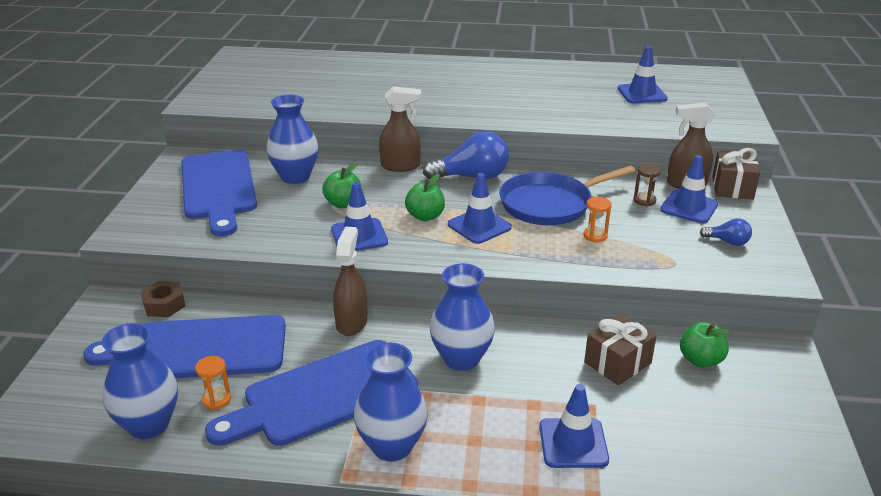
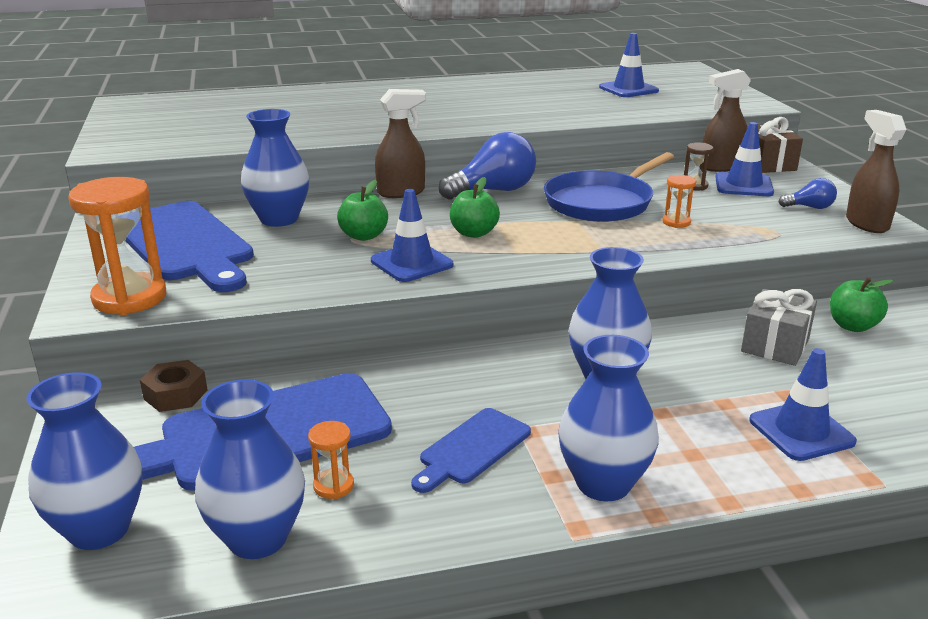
camera: 20 degrees left, 5 degrees down
(66, 393) = (99, 529): none -> blue vase
(155, 229) = (130, 298): none -> orange hourglass
(323, 395) = (472, 448): blue cutting board -> blue cutting board, size x0.52
(351, 322) = (444, 365): brown spray bottle -> brown spray bottle (866, 224)
(479, 226) = (544, 233): blue traffic cone -> none
(617, 363) = (775, 345): brown gift -> grey gift

